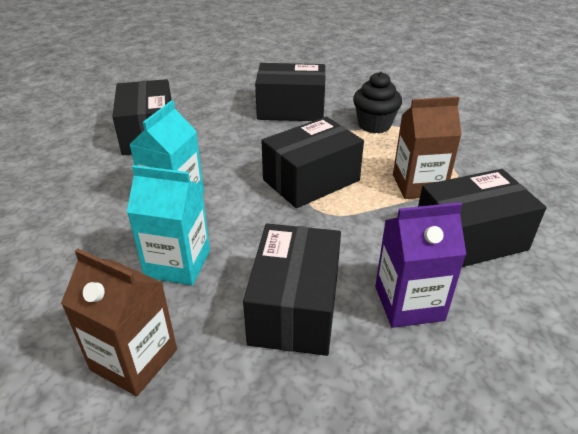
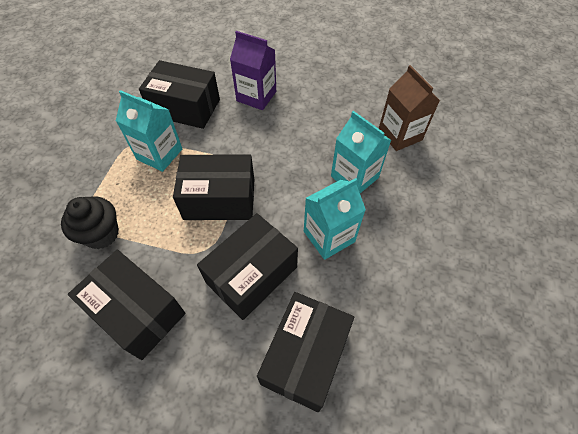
camera: 145 degrees left, 20 degrees up
(294, 307) = (310, 120): black box -> black box (252, 275)
(418, 185) = (159, 154): brown carton -> turquoise carton

